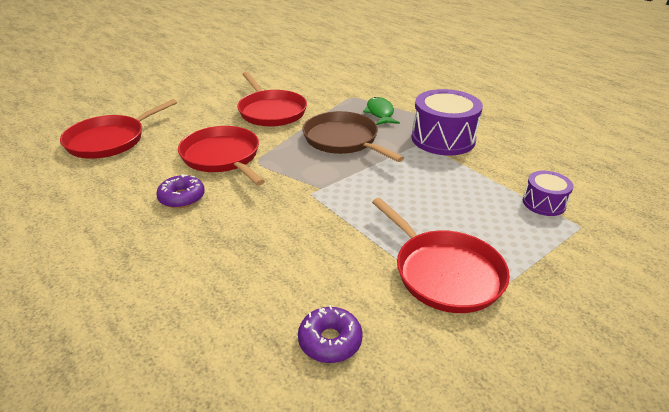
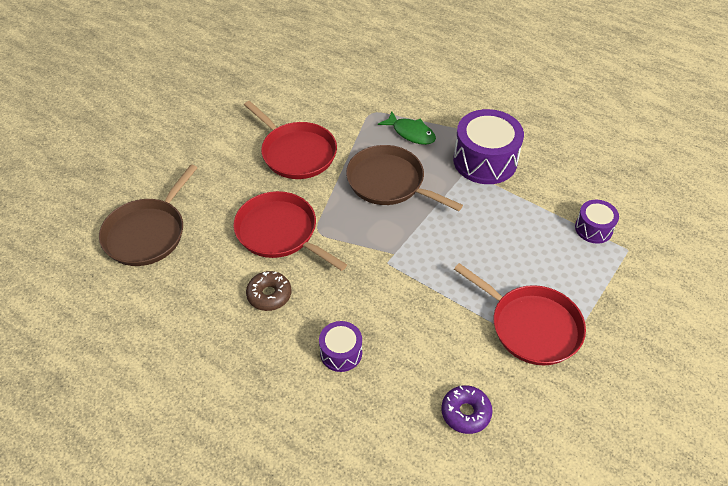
camera: 15 degrees left, 15 degrees up
(110, 140) = (147, 233): red pan -> brown pan
(182, 198) = (269, 295): purple donut -> brown donut
(221, 255) = (341, 353): none -> purple drum
(380, 113) = (411, 133): green fish -> green fish turned 150 degrees clockwise

